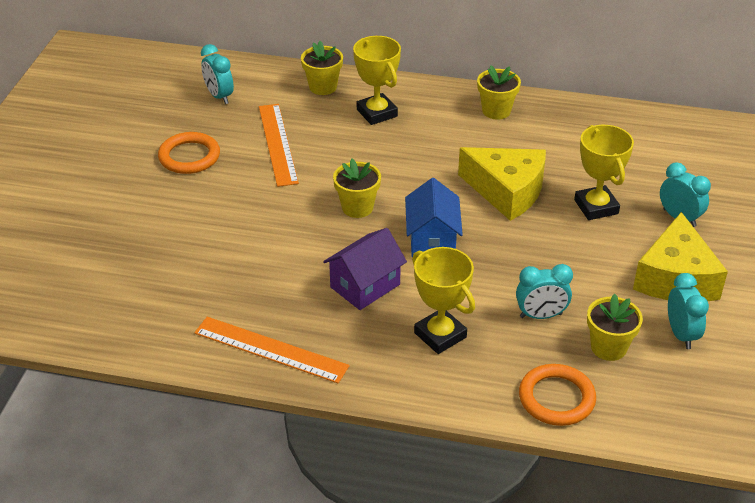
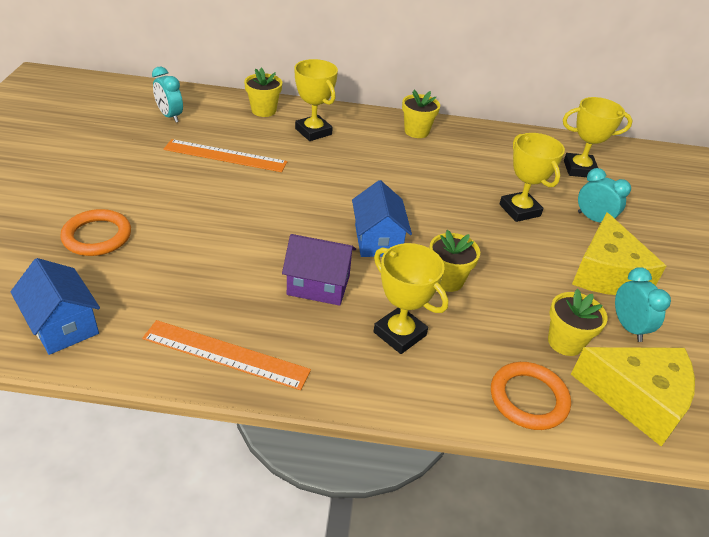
camera: 10 degrees left, 0 degrees up
(122, 319) = (63, 325): none -> blue house
(189, 156) = (141, 166): orange ring -> orange ring (97, 236)
(278, 144) = (225, 156): orange ruler -> orange ruler turned 60 degrees counterclockwise
(357, 207) = (304, 211): yellow flower pot -> yellow flower pot (447, 280)
(365, 286) = (318, 285): purple house -> purple house turned 60 degrees clockwise
(507, 191) = (438, 197): yellow cheese -> yellow cheese (637, 398)
(541, 315) = (493, 311): turquoise clock -> none
(681, 157) = (579, 169): none -> yellow trophy

